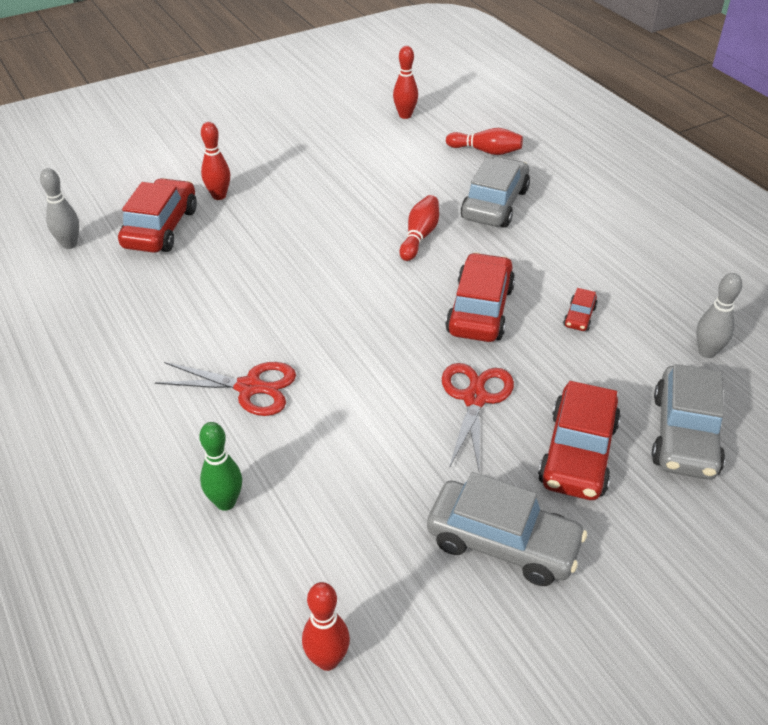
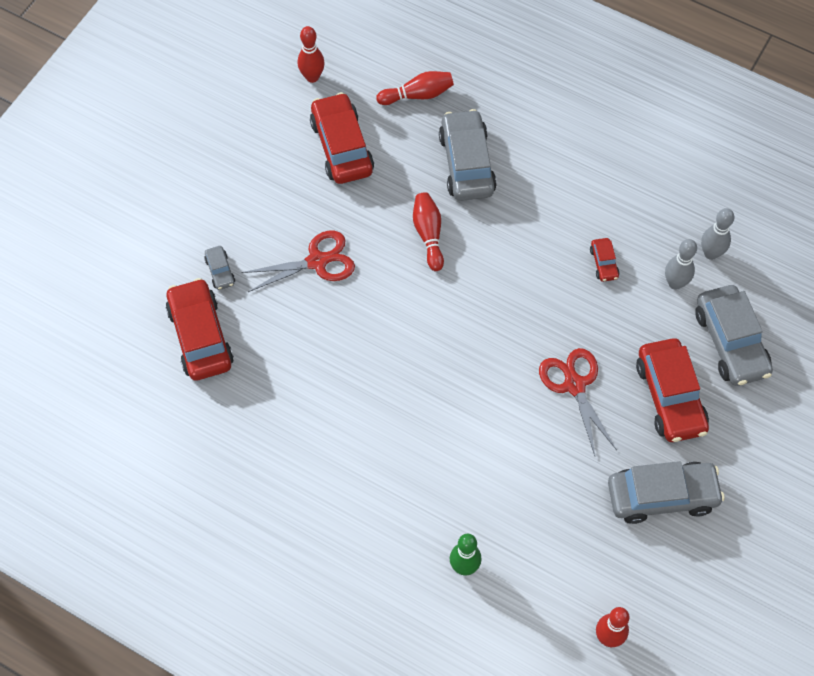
camera: 30 degrees left, 20 degrees up
(69, 244) = (135, 396): grey bowling pin -> grey bowling pin (675, 283)
(219, 196) = (220, 271): red bowling pin -> grey car
(249, 387) = (407, 463): red scissors -> red scissors (317, 261)
(480, 310) = (526, 294): red car -> red car (342, 147)

